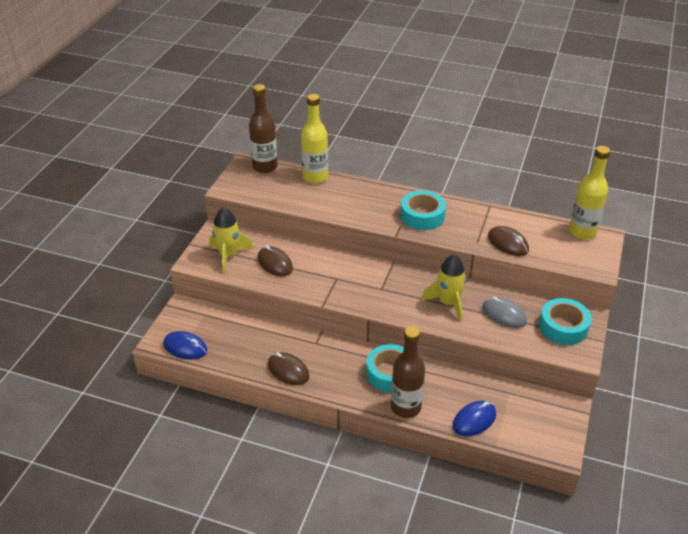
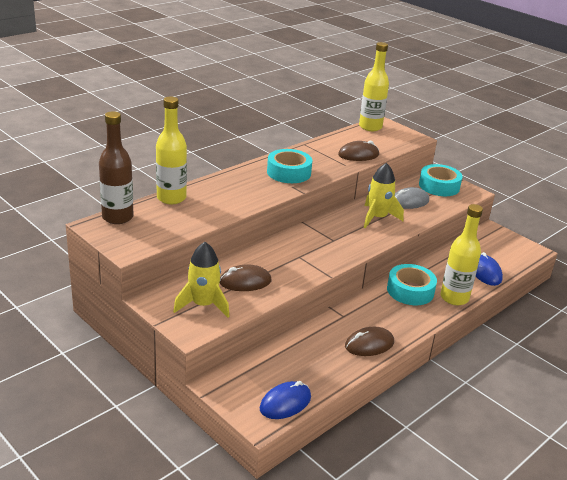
camera: 65 degrees left, 10 degrees down
(406, 407) = (454, 298): brown bottle -> yellow bottle

